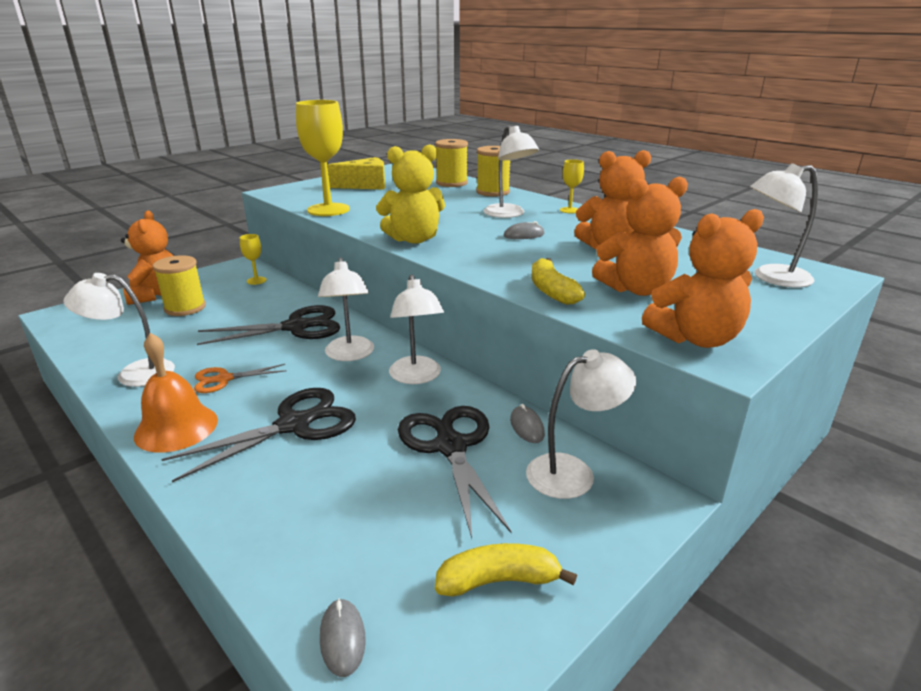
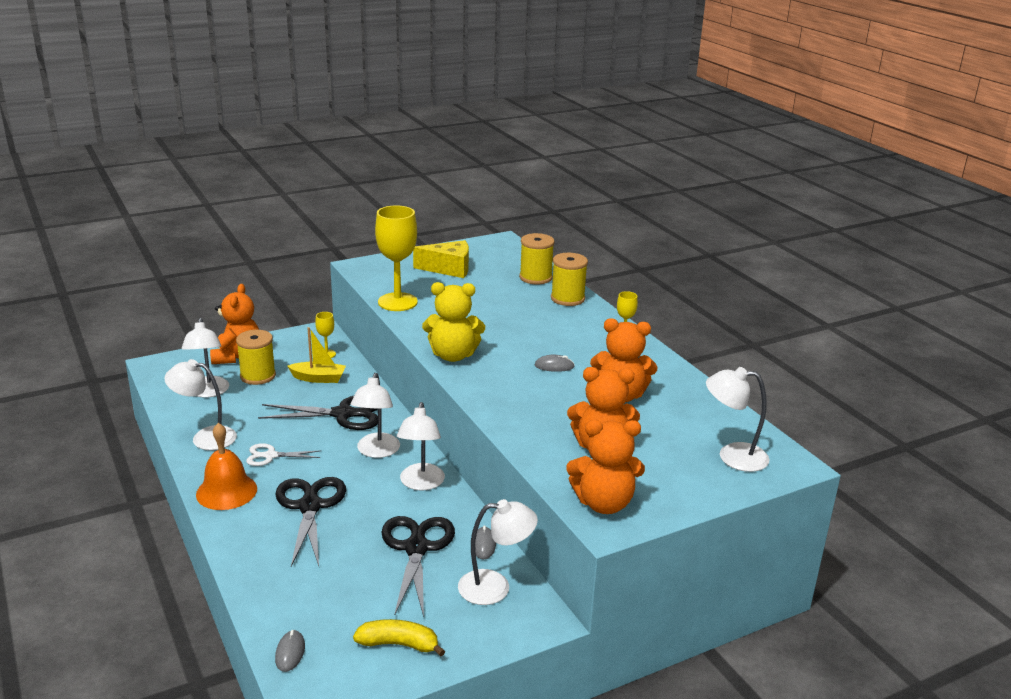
camera: 15 degrees right, 0 degrees up
(224, 379) = (270, 456): orange scissors -> white scissors
(255, 301) = (318, 378): none -> yellow boat
(294, 425) = (310, 506): black scissors -> black scissors turned 75 degrees counterclockwise
(508, 214) = (560, 335): white lamp -> white lamp (208, 392)
(551, 291) = (529, 436): yellow banana -> none

